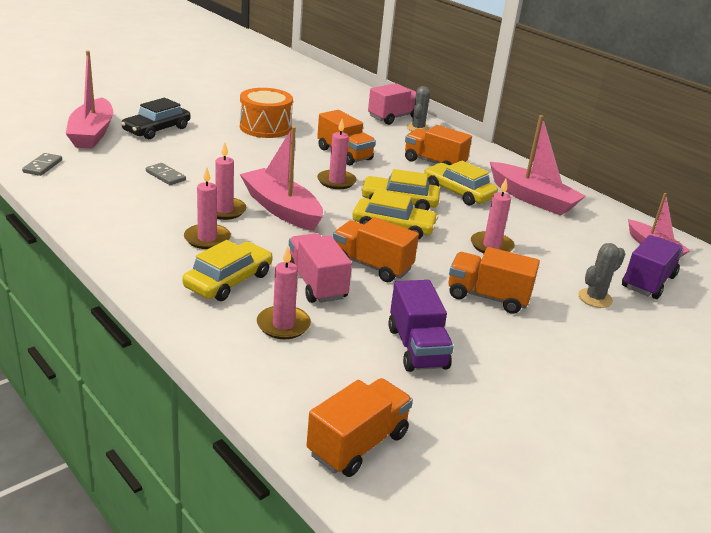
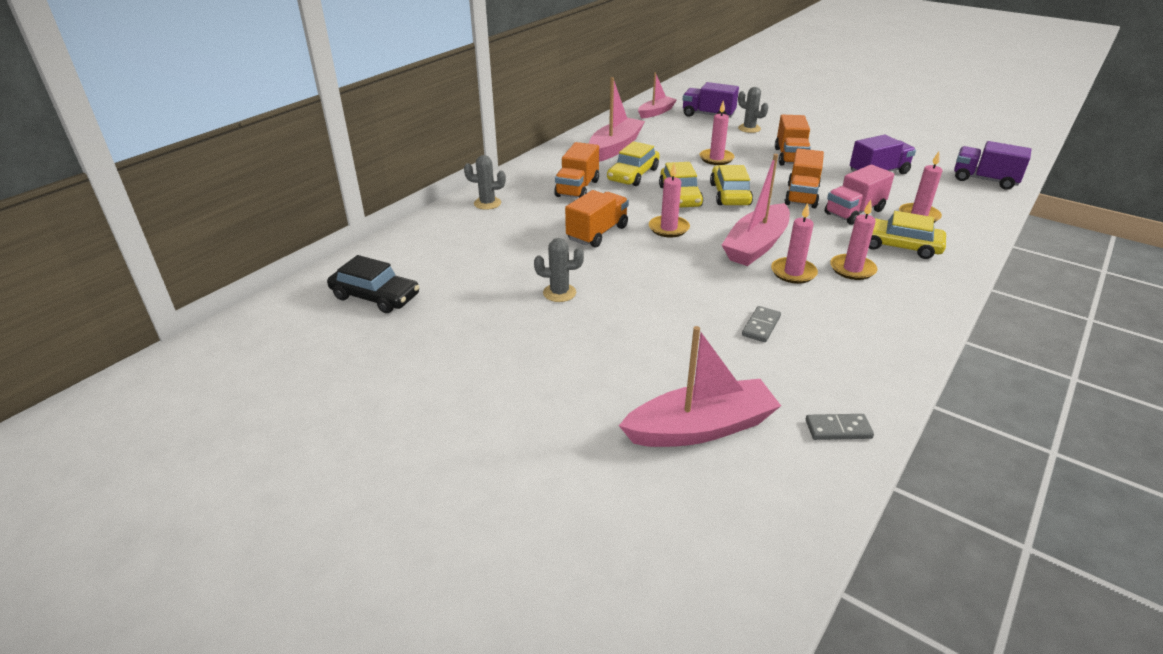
camera: 100 degrees left, 5 degrees up
(157, 129) = (636, 374): black car -> black car (375, 296)
(265, 127) = (559, 293): orange drum -> grey cactus
(358, 444) = (984, 180): orange truck -> purple truck
(394, 117) = (461, 219): pink truck -> none

